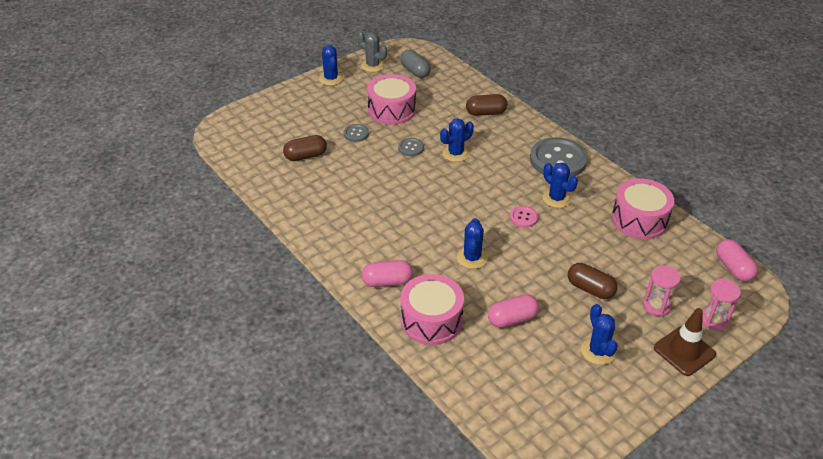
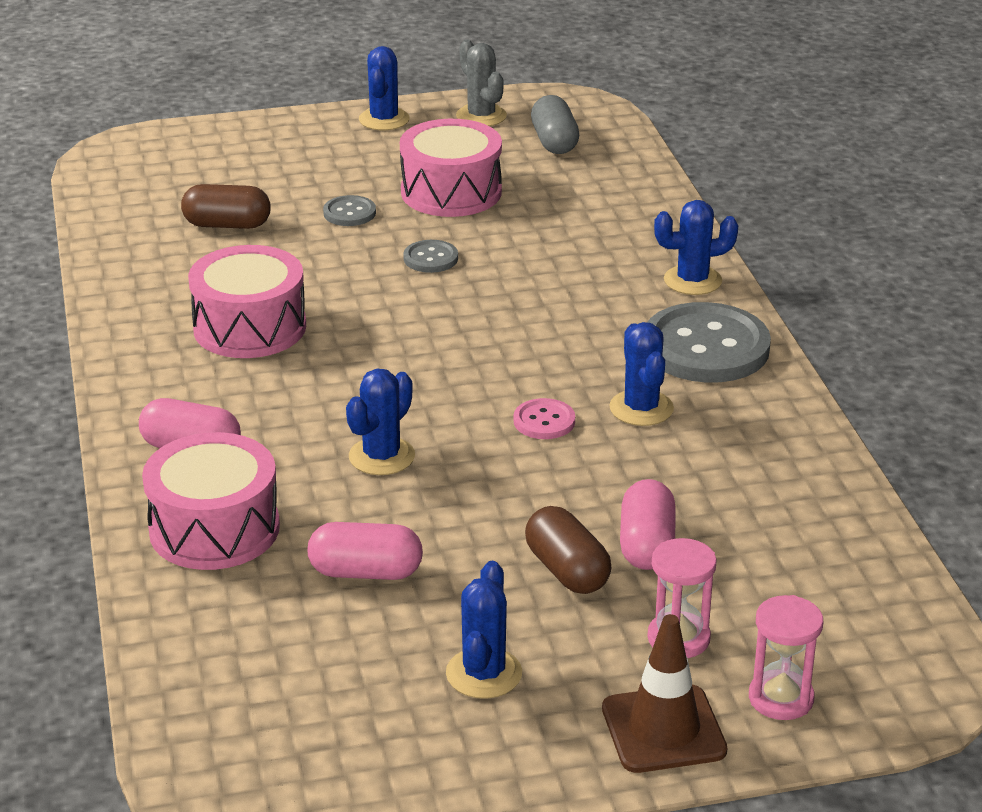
camera: 25 degrees right, 10 degrees down
(455, 153) = (508, 287): blue cactus -> blue cactus (692, 280)
(486, 113) = (631, 237): brown capsule -> none
(639, 220) = (783, 488): pink drum -> pink drum (250, 327)
(733, 268) = (912, 626): pink capsule -> pink capsule (646, 545)

